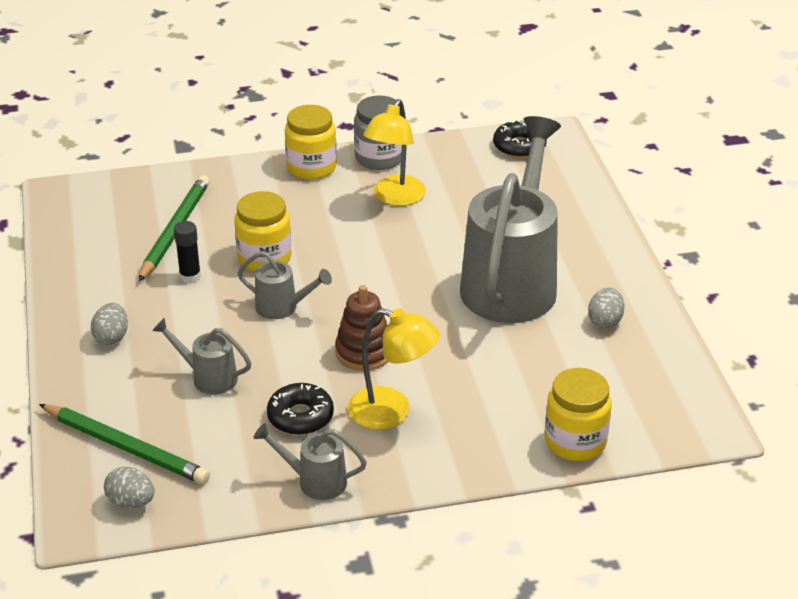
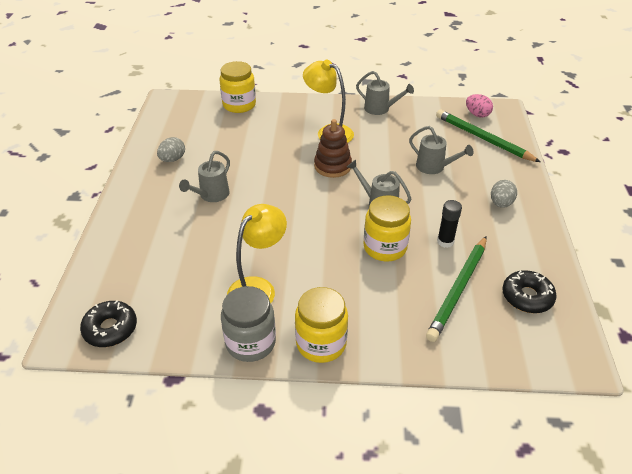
camera: 165 degrees left, 5 degrees up
(131, 502) = (477, 114): grey egg -> pink egg
(300, 416) = (381, 138): black donut -> black donut (527, 297)
(512, 281) = (211, 195): grey watering can -> grey watering can, size x0.42

